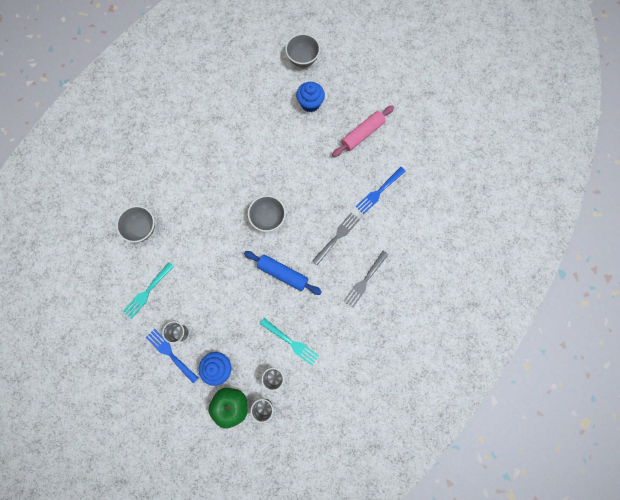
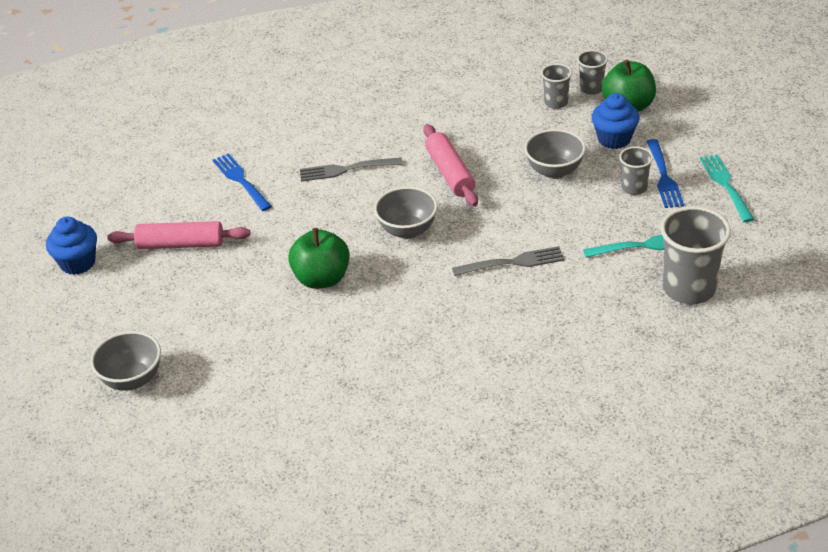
camera: 135 degrees left, 35 degrees down
(107, 277) = (689, 289): none -> grey cup
(142, 228) = (592, 314): grey bowl -> grey bowl (554, 171)
(279, 161) = (322, 279): none -> green apple
(283, 274) = (450, 173): blue rolling pin -> pink rolling pin
(290, 342) = (507, 118): turquoise fork -> turquoise fork (726, 186)
(310, 103) = (197, 318): blue cupcake -> blue cupcake (78, 263)
(365, 280) = (362, 121): grey fork -> grey fork (512, 263)
(379, 191) = (241, 181): blue fork -> blue fork turned 120 degrees counterclockwise

